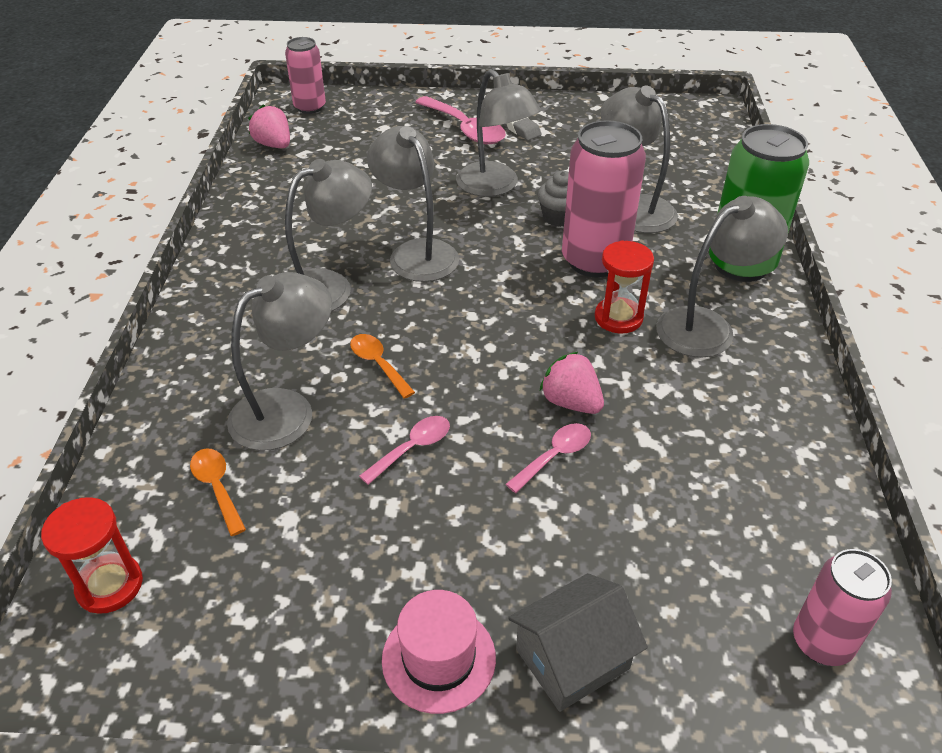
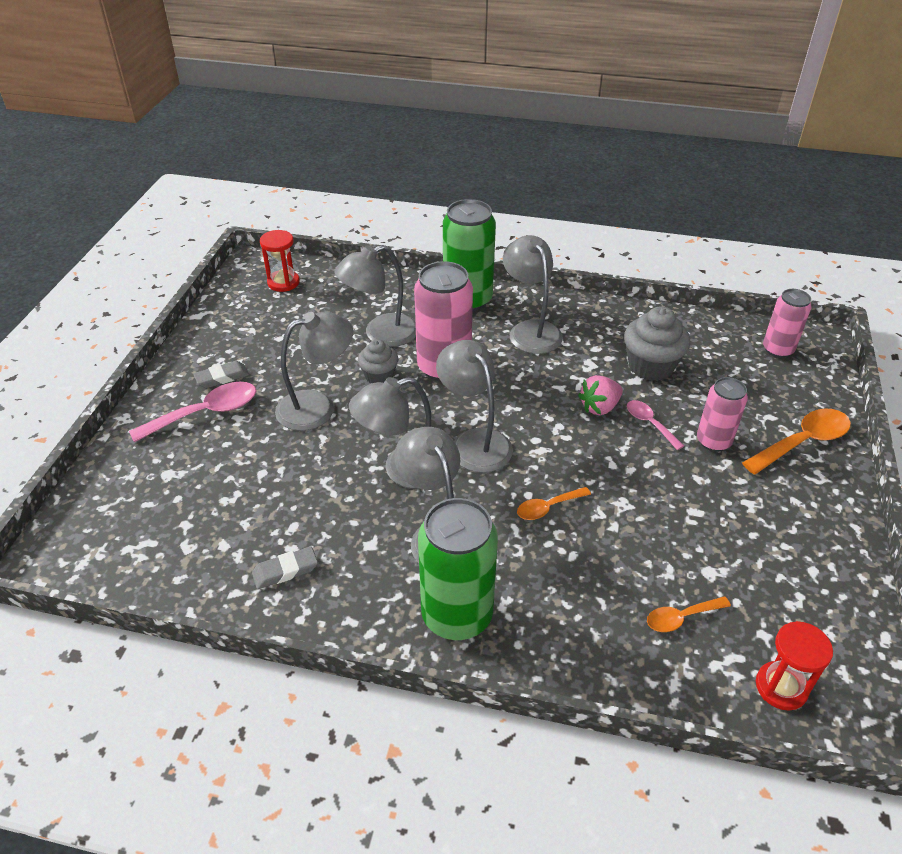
camera: 80 degrees left, 0 degrees up
(227, 310) = (457, 615): none -> green can
(274, 145) = (155, 573): pink strawberry -> none
(278, 205) = (285, 571): none -> grey eraser
(287, 410) = (597, 570): grey lamp -> grey lamp (474, 442)
(310, 107) = (83, 536): pink can -> pink can (713, 441)
(412, 448) = (641, 495): pink spoon -> none
(438, 658) = (812, 499): pink hat -> none
(572, 659) = (802, 442): grey house -> orange spoon
(618, 318) = (514, 368): red hourglass -> red hourglass (283, 282)
(686, 456) = (650, 366): none -> grey cupcake

